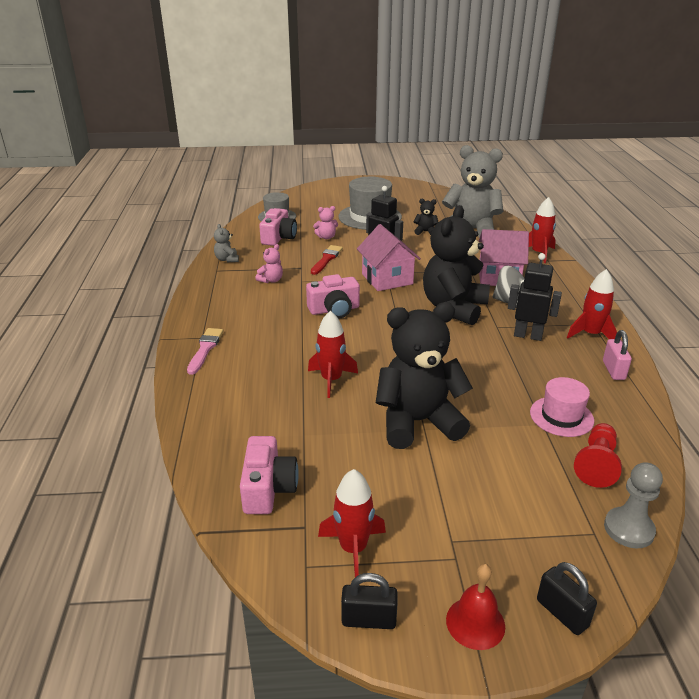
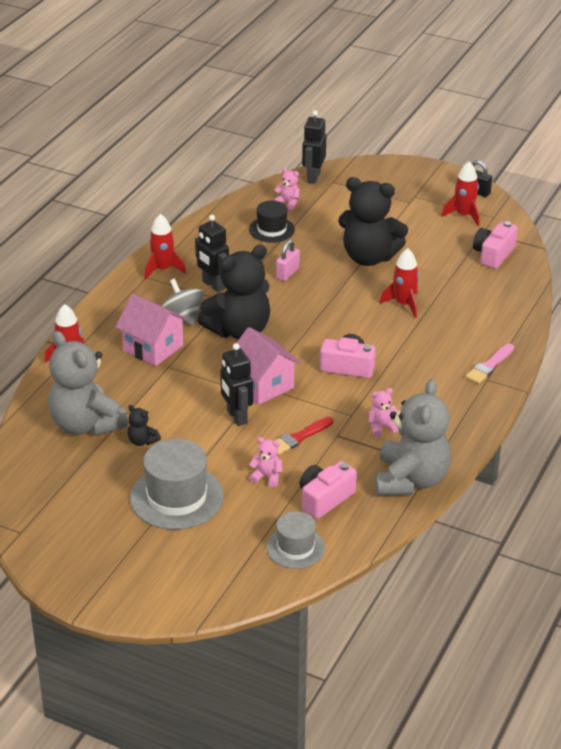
camera: 150 degrees left, 5 degrees up
(227, 259) = (411, 480): grey teddy bear -> grey teddy bear, size x2.44
(387, 279) = (263, 385): pink house -> pink house turned 45 degrees counterclockwise
(475, 623) = (428, 176): red bell -> none
(561, 416) = (271, 229): pink hat -> black hat
(562, 613) = (385, 166): black padlock -> none
(596, 464) = (288, 203): red pawn -> pink teddy bear
(613, 370) = (191, 241): pink padlock -> pink padlock (287, 273)
(628, 529) = (313, 177): grey pawn -> black robot

